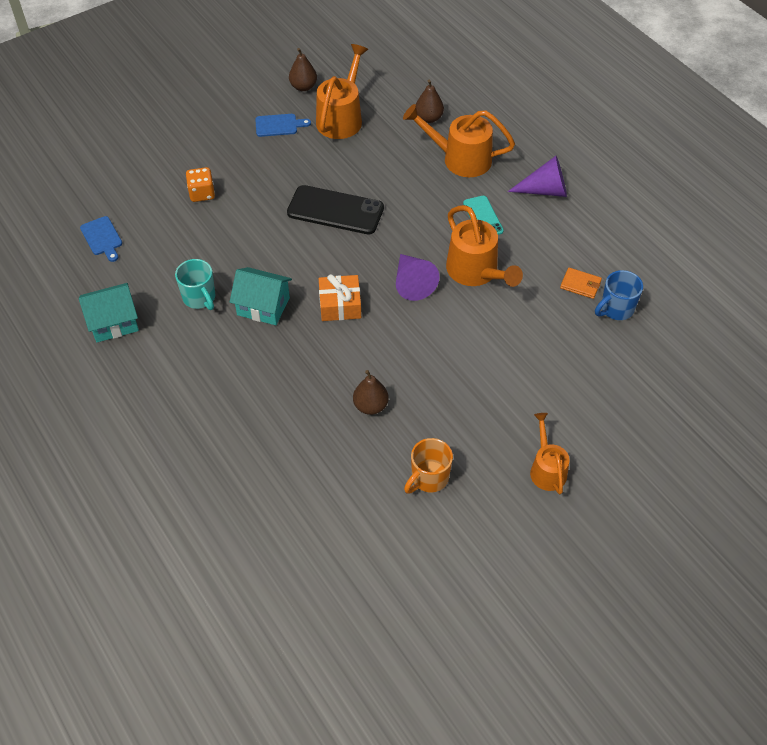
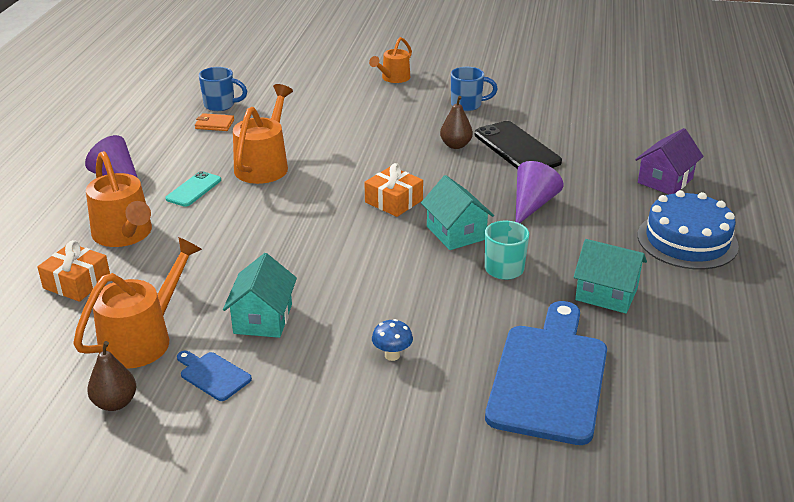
camera: 135 degrees left, 20 degrees down
(90, 420) = (687, 240): none -> blue cake
(102, 238) = (549, 377): blue cutting board -> blue cutting board, size x2.35
(155, 492) = (665, 180): none -> purple house
(202, 193) = (392, 355): orange dice -> blue mushroom
(298, 167) = (263, 319): none -> turquoise house
(335, 210) = (292, 262): black phone -> black phone (516, 148)
(342, 117) = (143, 338): orange watering can -> orange watering can turned 150 degrees clockwise
(412, 283) = (319, 184): purple cone -> purple cone (532, 205)
(428, 118) = (77, 283): brown pear -> orange gift
(429, 478) = (467, 105): orange mug -> blue mug
(580, 285) = (214, 124): orange wallet -> orange wallet turned 60 degrees counterclockwise

